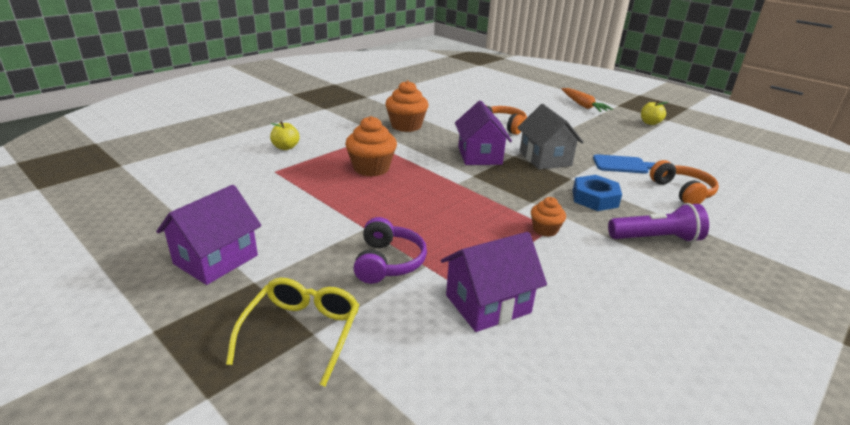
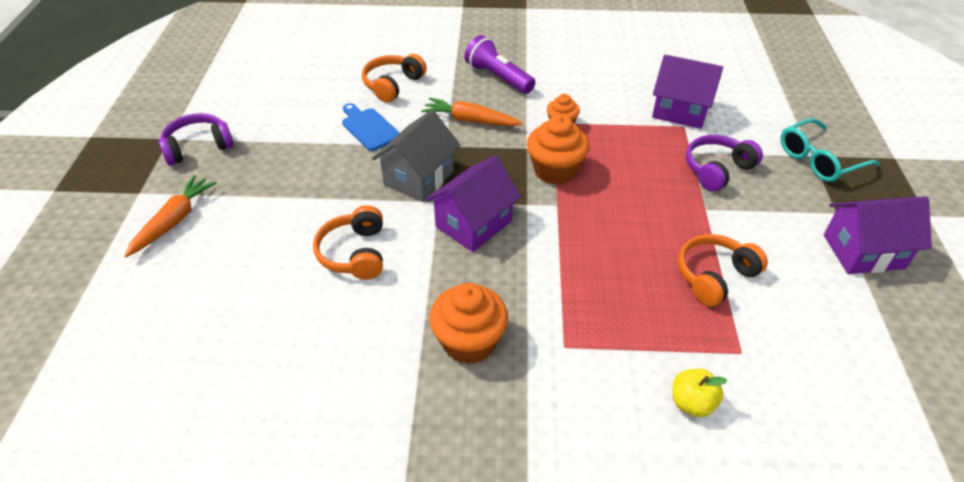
camera: 130 degrees left, 15 degrees up
(302, 332) = (819, 160): yellow glasses -> turquoise glasses
(319, 194) = (714, 276): none -> orange headphones
(371, 168) = (618, 282): orange cupcake -> orange cupcake (555, 170)
(594, 198) = (470, 120): blue nut -> orange carrot
(650, 123) = (198, 147): yellow apple -> purple headphones

